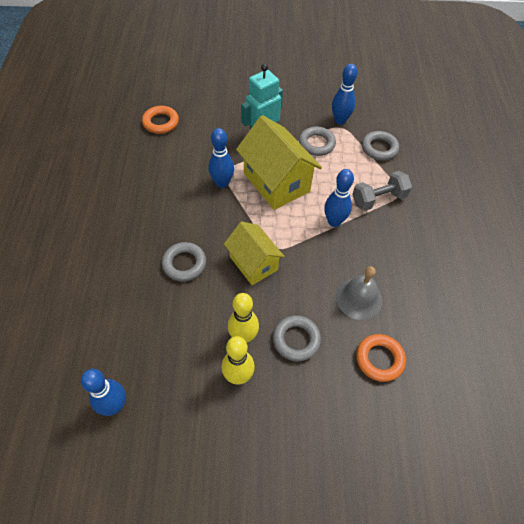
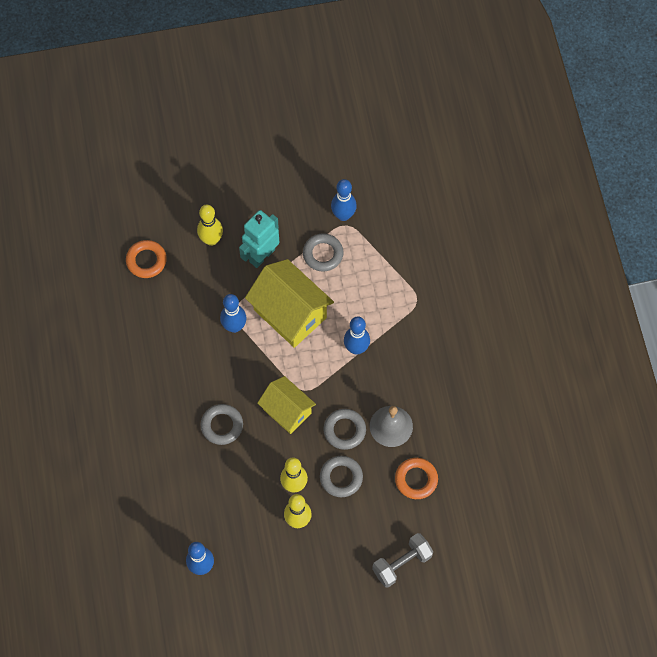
camera: 10 degrees left, 10 degrees up
(221, 118) = (211, 240): none -> yellow bowling pin
(378, 199) = (397, 312): grey dumbbell -> grey dumbbell (402, 563)
(379, 148) = (391, 246): grey ring -> grey ring (344, 430)

